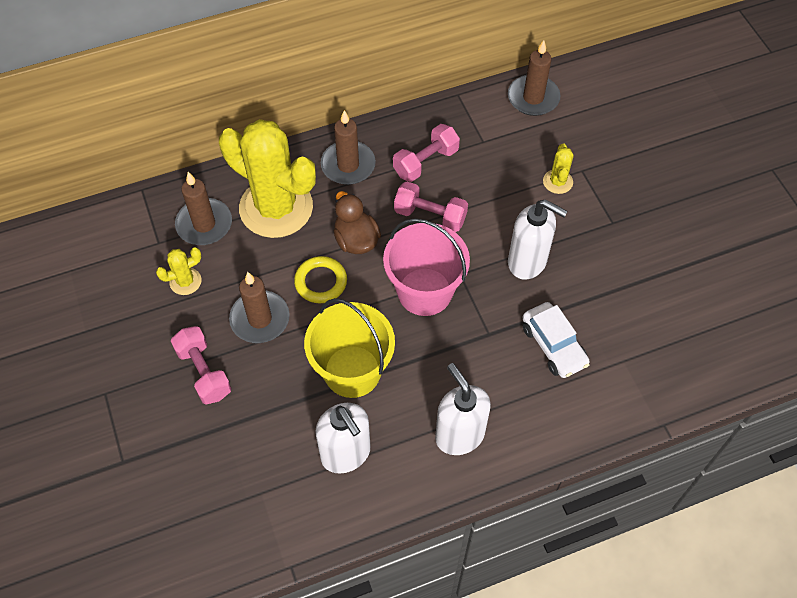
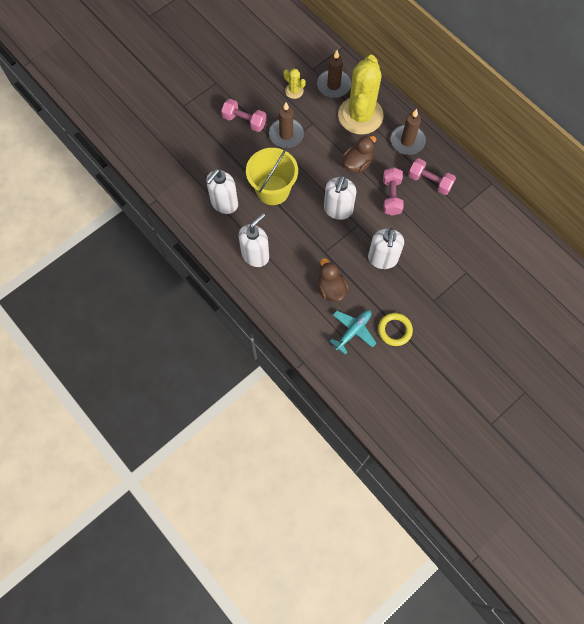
camera: 70 degrees right, 10 degrees up
(204, 372) = (244, 121): pink dumbbell -> pink dumbbell turned 75 degrees clockwise
(321, 282) = (321, 155): yellow ring -> yellow ring (394, 330)
(424, 292) = (338, 210): pink bucket -> white soap dispenser
(533, 98) = (511, 228): brown candle -> none
(553, 345) = (331, 289): white car -> brown duck
(557, 182) = (450, 260): yellow cactus -> none
(631, 339) = (353, 331): none -> turquoise plane

